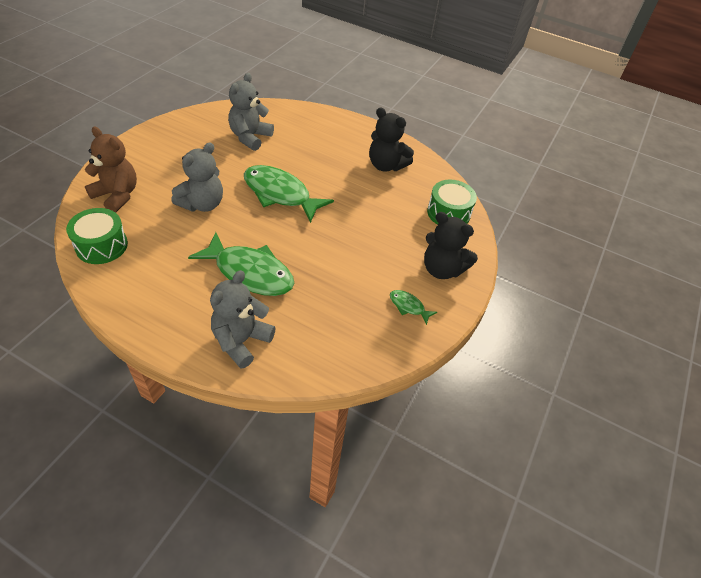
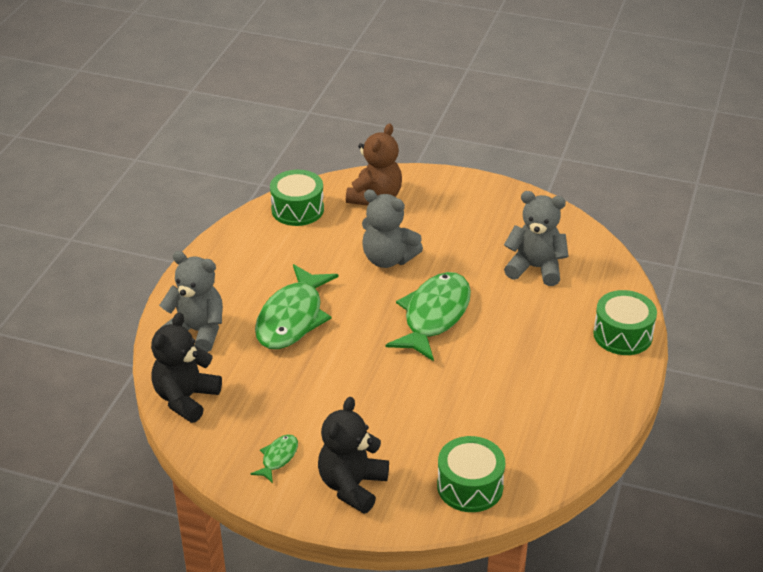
camera: 85 degrees right, 10 degrees down
(330, 120) = (622, 335): none -> green drum
(386, 165) = (546, 408): black teddy bear -> black teddy bear (186, 398)

